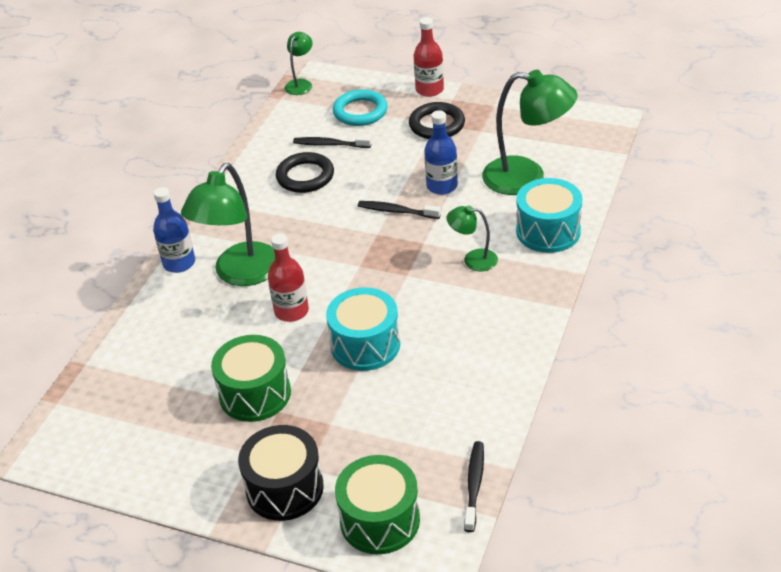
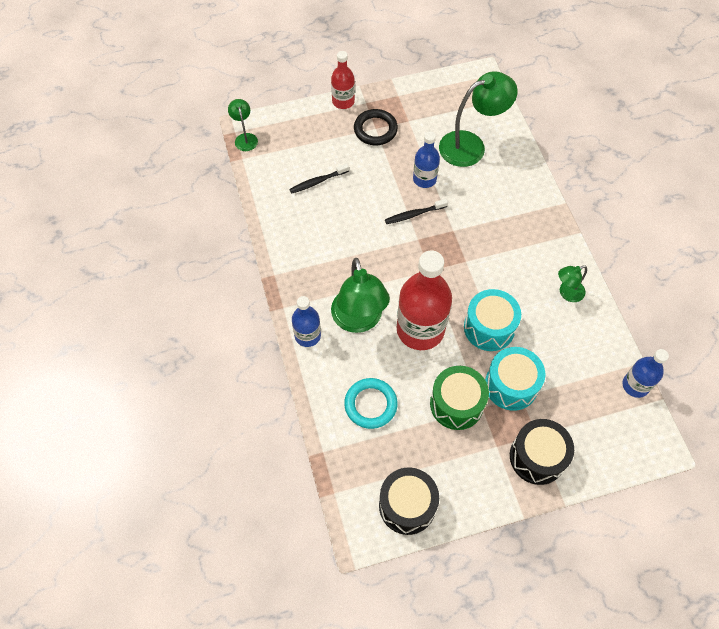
camera: 40 degrees left, 20 degrees up
(108, 453) = (407, 505): none -> black drum
(291, 311) = (420, 330): red bottle -> red bottle, size x1.83
(305, 176) = (326, 217): black ring -> none
(360, 112) = (312, 143): turquoise ring -> turquoise ring (370, 404)
(380, 520) = (607, 442): green drum -> none
(473, 259) = (495, 227): green lamp -> green lamp (567, 293)
(474, 485) = (635, 385): black toothbrush -> blue bottle
(548, 231) = (519, 181): turquoise drum -> turquoise drum (511, 385)

